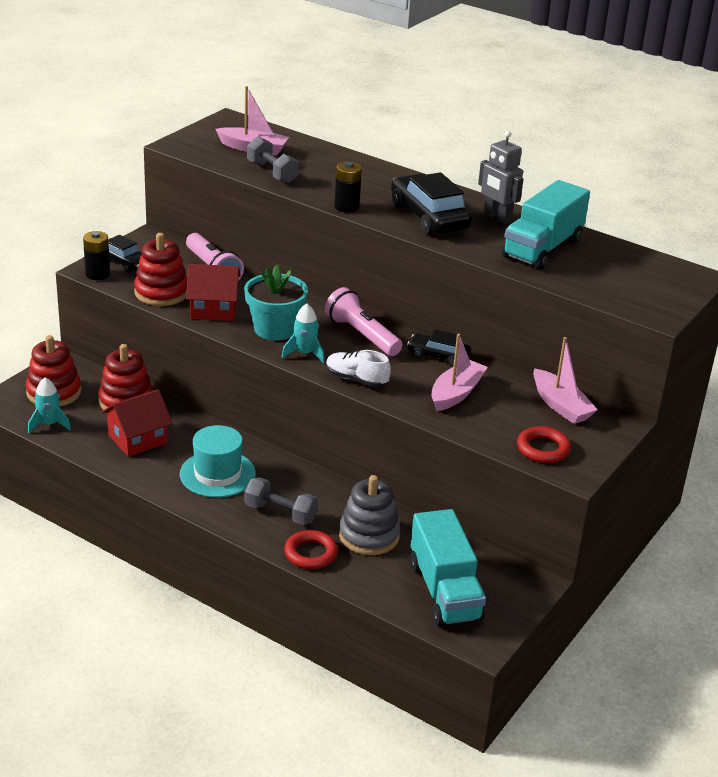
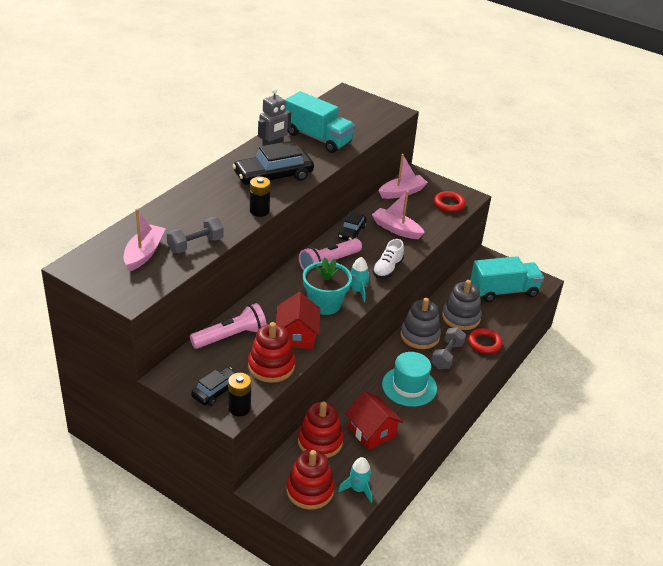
camera: 90 degrees left, 5 degrees up
(321, 491) = (420, 336): none -> grey stacking toy

